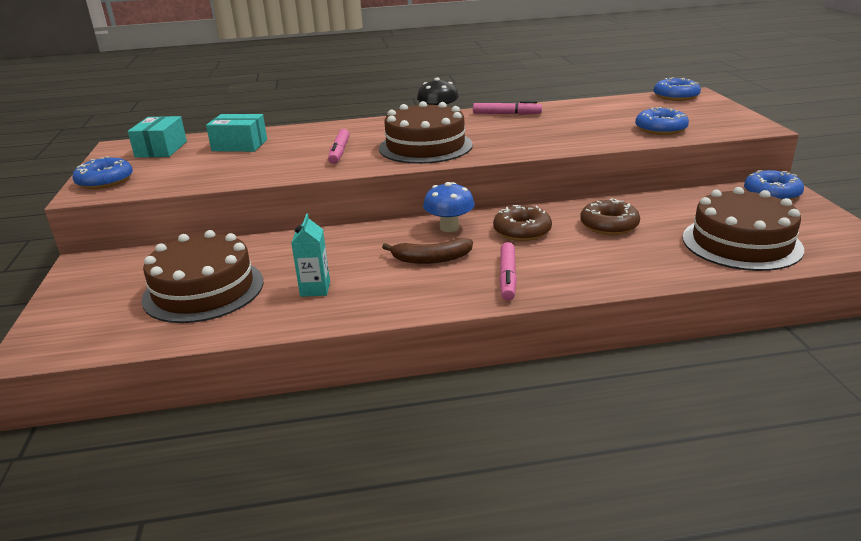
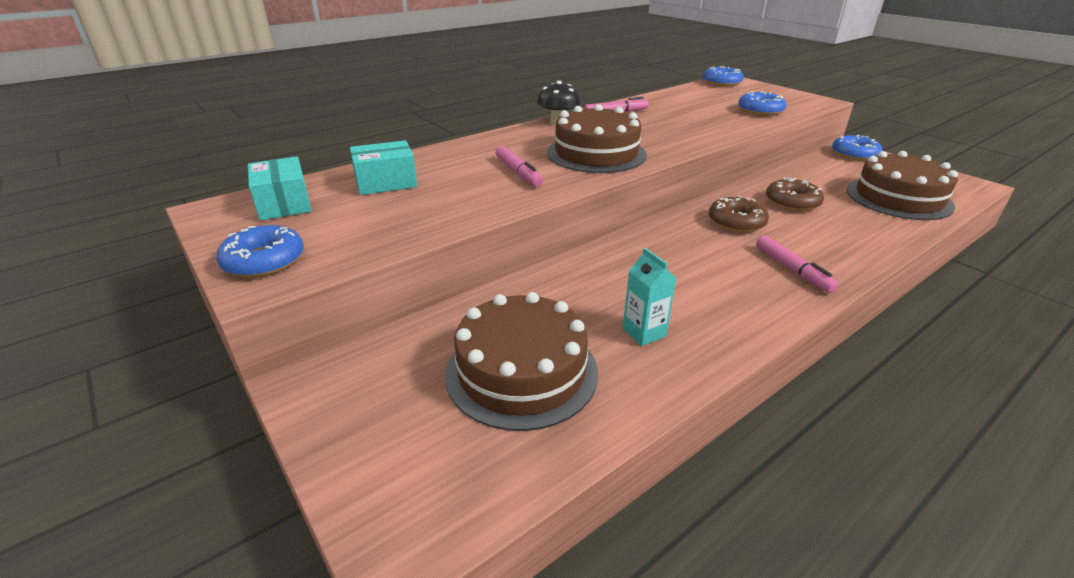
camera: 30 degrees left, 5 degrees up
(431, 259) = (704, 269): brown banana -> none
(449, 227) = (671, 232): blue mushroom -> none

